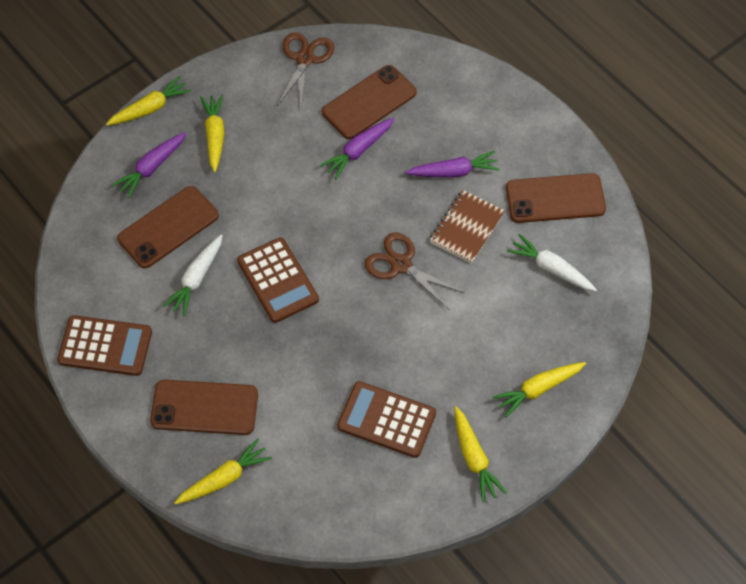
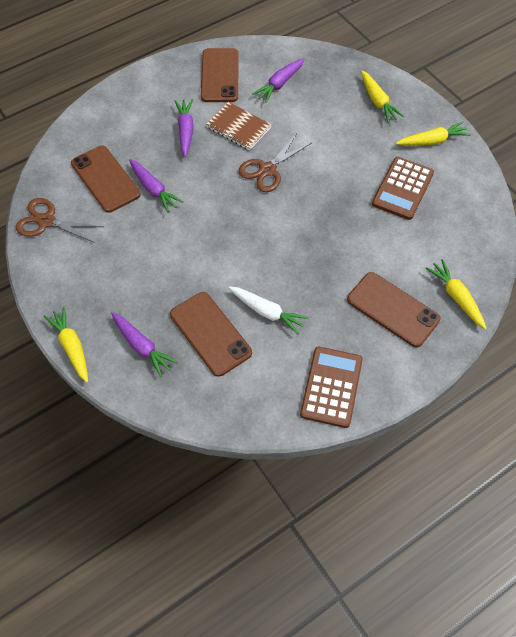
camera: 85 degrees left, 0 degrees up
(204, 408) = (393, 309): brown phone -> brown phone turned 60 degrees counterclockwise
(215, 135) = (116, 294): yellow carrot -> none
(278, 280) = (274, 252): brown calculator -> none
(551, 268) = (279, 84): white carrot -> purple carrot

